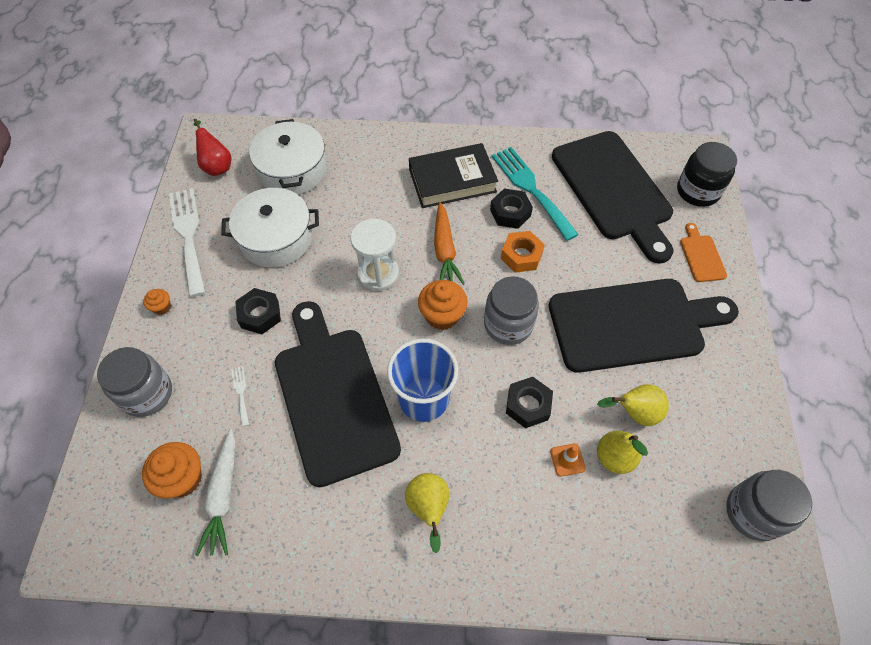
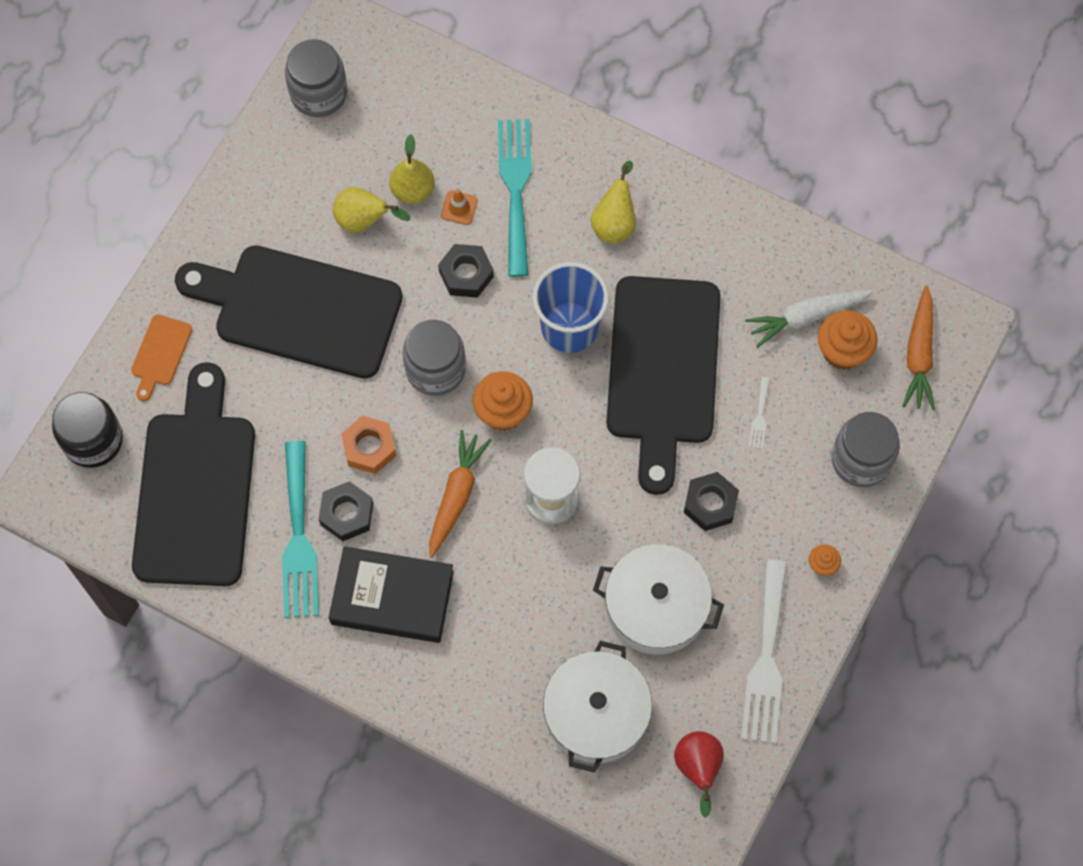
camera: 155 degrees left, 10 degrees up
(110, 505) = (919, 354): none -> orange carrot
(223, 496) = (807, 317): white carrot -> white carrot turned 135 degrees counterclockwise
(530, 500) = (515, 189): none -> turquoise fork

